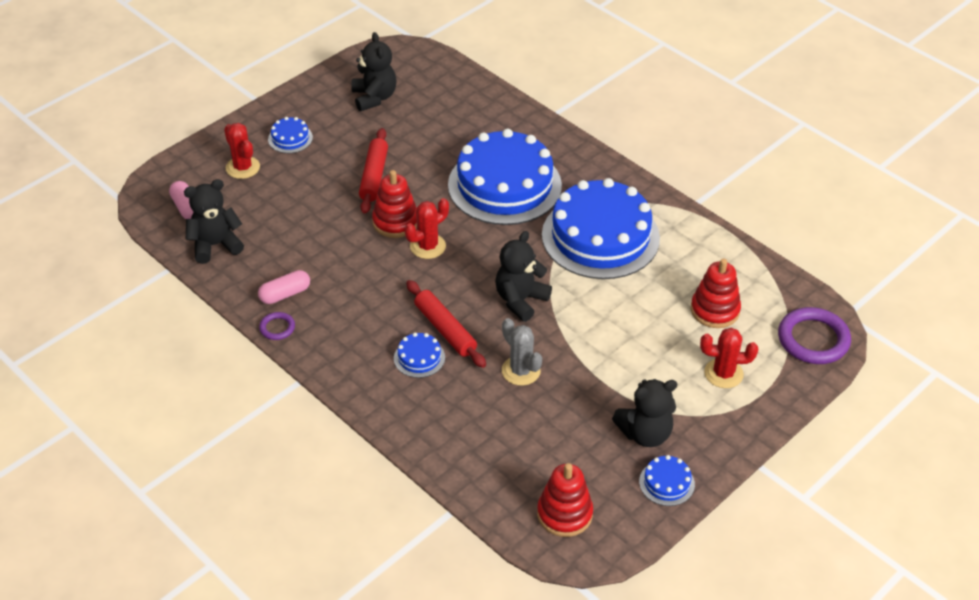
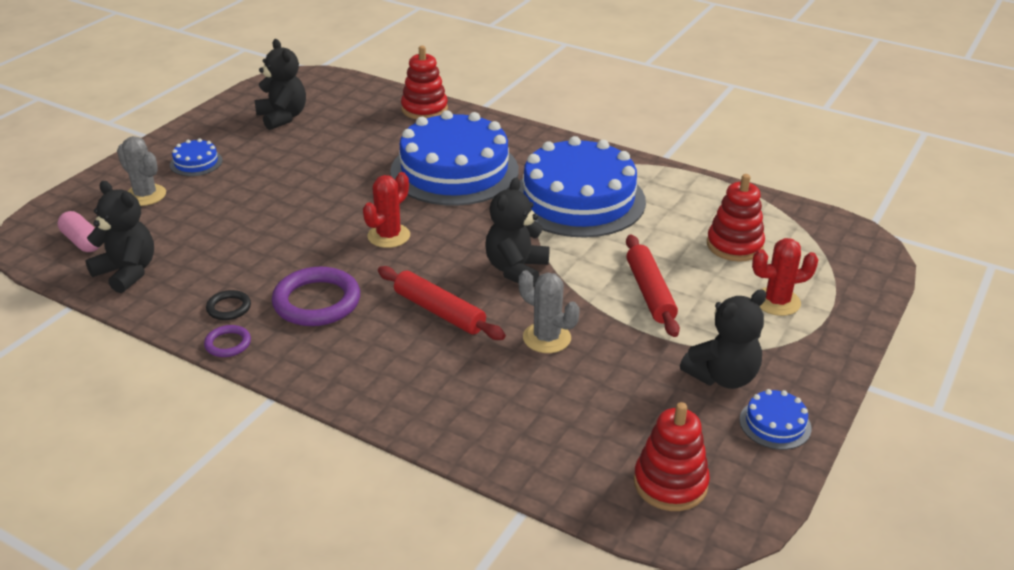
camera: 15 degrees left, 10 degrees down
(215, 245) = (127, 272): black teddy bear -> black teddy bear turned 75 degrees clockwise
(243, 167) = (145, 195): red cactus -> grey cactus
(285, 294) = (229, 308): pink capsule -> black ring
(374, 176) = (304, 182): red rolling pin -> red rolling pin (650, 292)
(395, 222) = (343, 219): red stacking toy -> red stacking toy (424, 109)
(419, 358) = (418, 345): blue cake -> none
(813, 339) = (852, 255): purple ring -> purple ring (317, 302)

